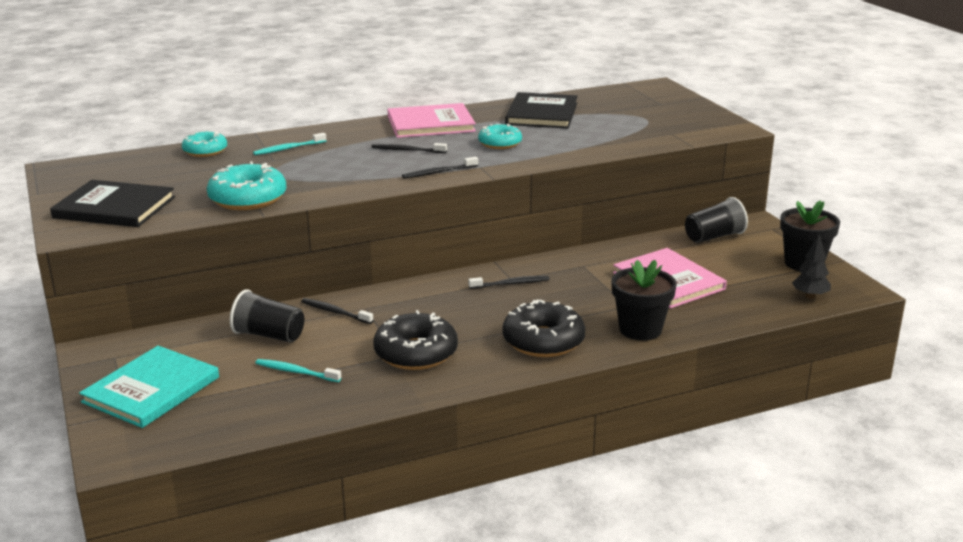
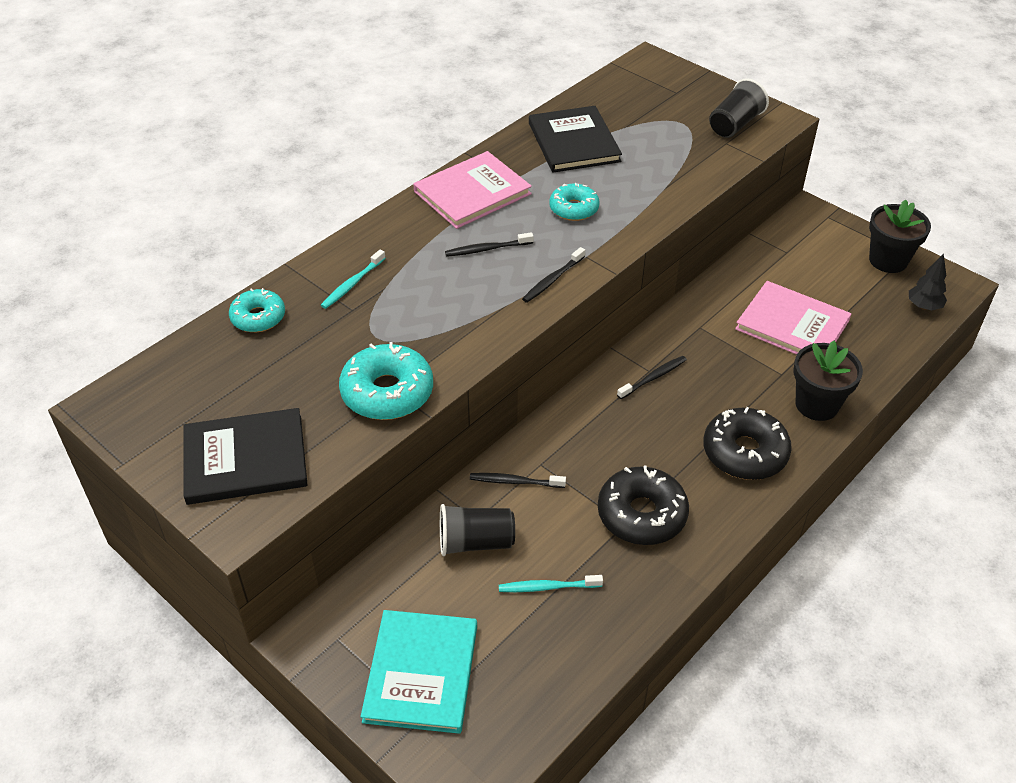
camera: 25 degrees left, 20 degrees up
(714, 237) = (786, 245): black cup -> black cup (734, 125)

